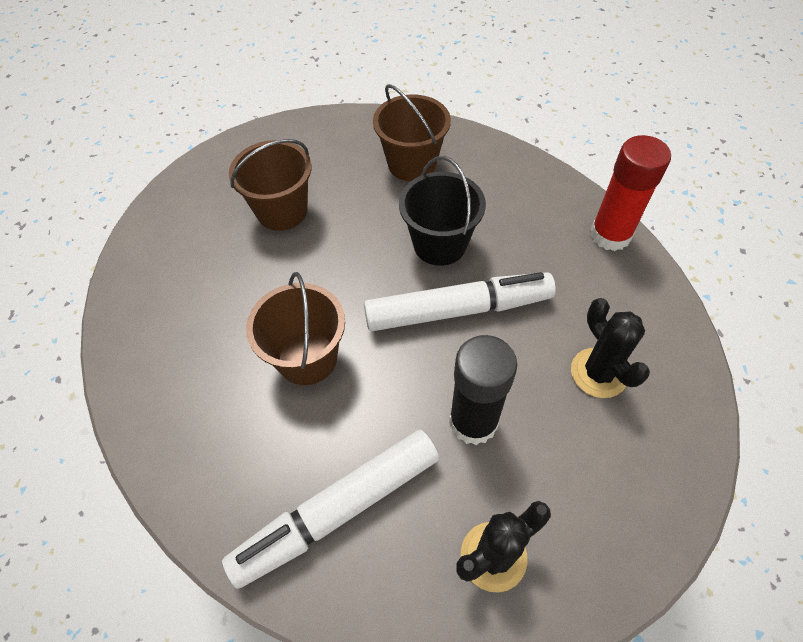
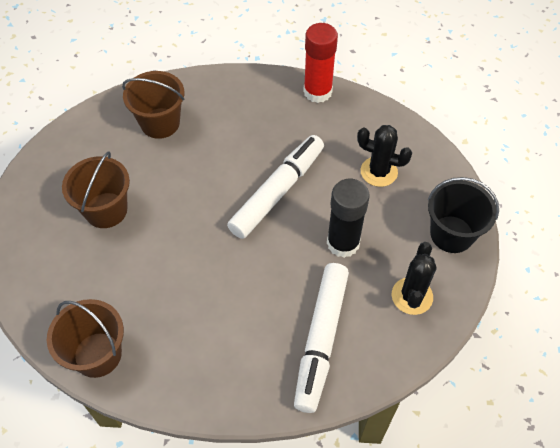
camera: 45 degrees left, 0 degrees up
(307, 358) = (221, 281): brown bucket -> brown bucket (97, 354)
(440, 244) = (229, 162): black bucket -> black bucket (451, 234)

